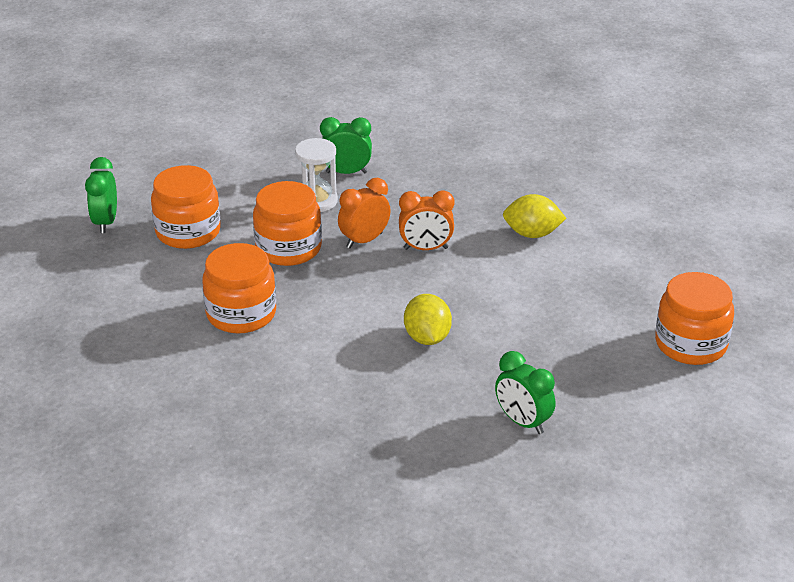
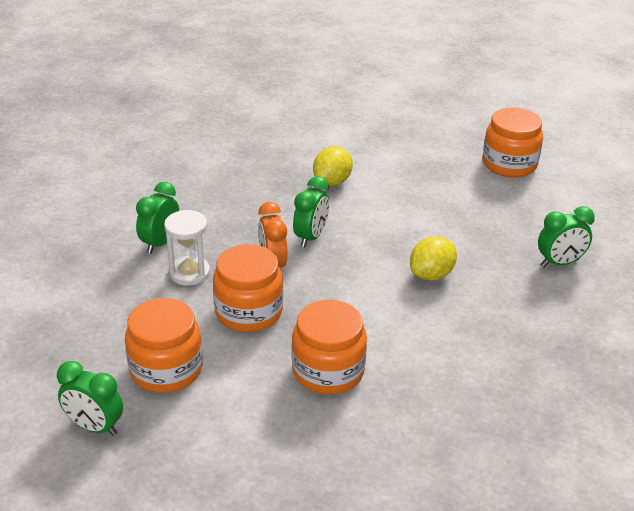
camera: 65 degrees left, 0 degrees up
(426, 248) = (311, 237): orange clock -> green clock
(427, 337) = (431, 275): yellow lemon -> yellow lemon turned 60 degrees counterclockwise

